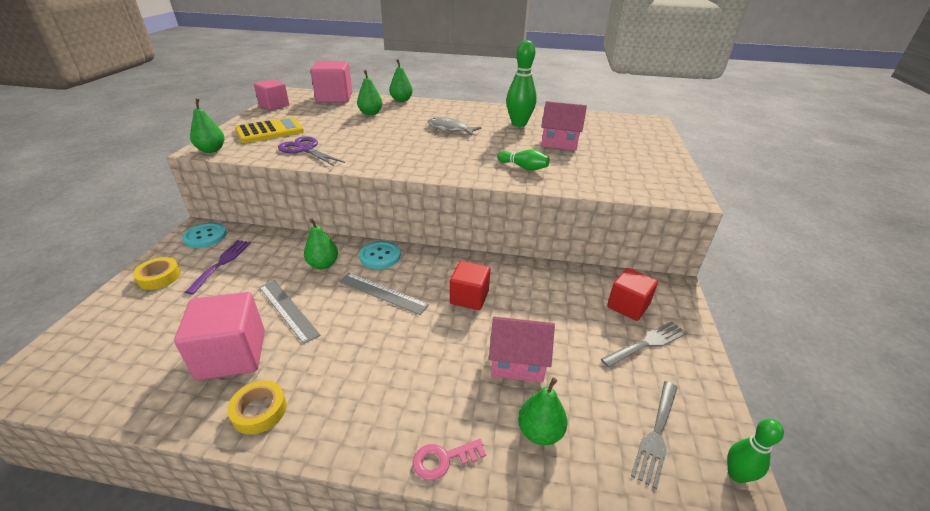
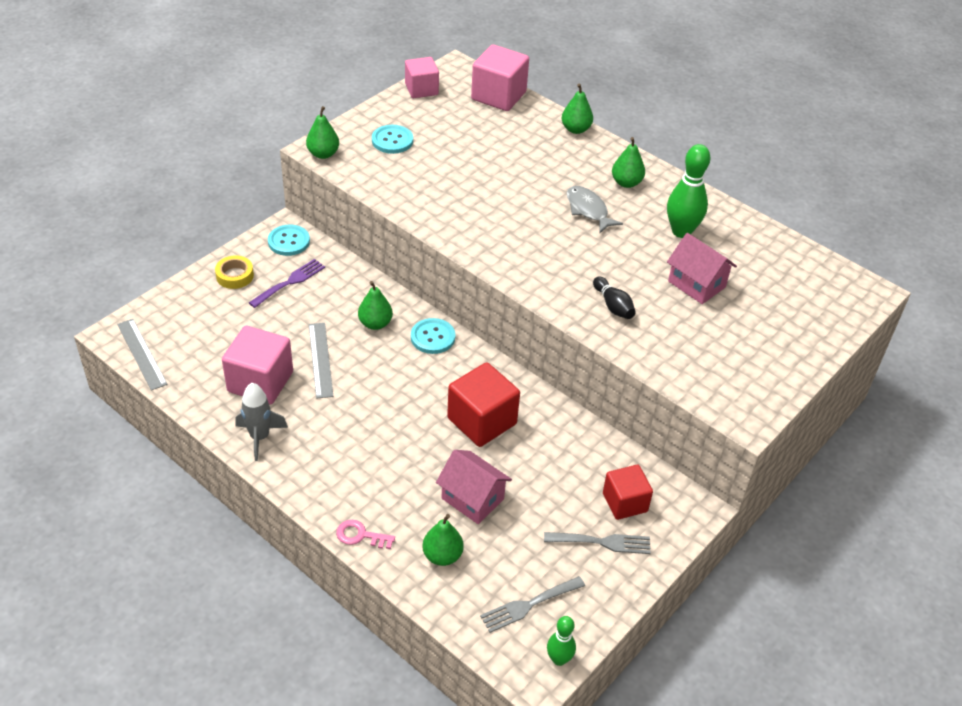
camera: 30 degrees right, 10 degrees up
(259, 411) = (260, 437): yellow tape -> grey rocket
(270, 131) = (392, 140): yellow calculator -> turquoise button
(305, 149) = (410, 187): purple scissors -> none
(370, 113) = (519, 145): green pear -> green pear (626, 183)
(382, 293) = (408, 380): grey ruler -> grey ruler (142, 354)
(469, 297) = (482, 421): red cube -> red cube, size x1.51
(523, 167) = (613, 306): green bowling pin -> black bowling pin

